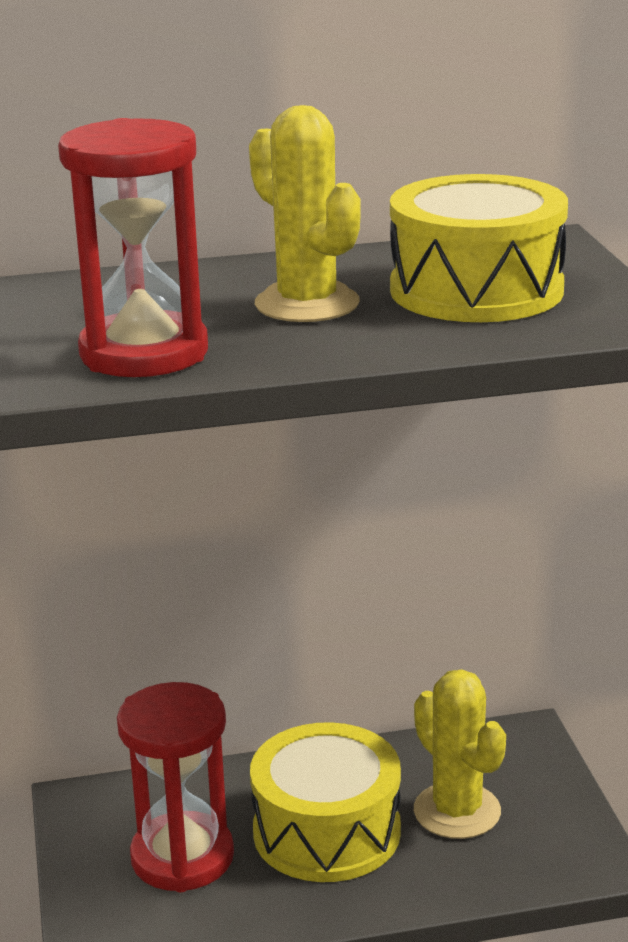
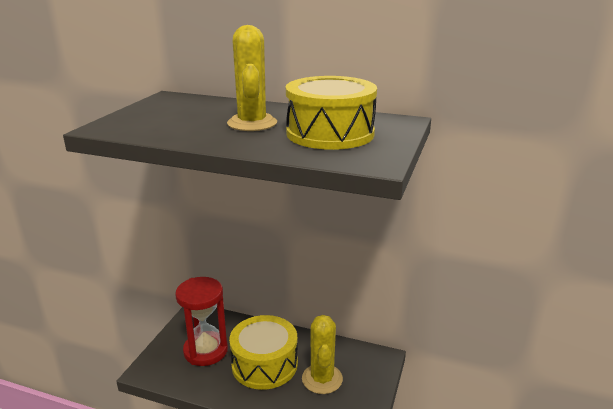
camera: 30 degrees right, 0 degrees up
(144, 353) = (159, 127): red hourglass -> none

